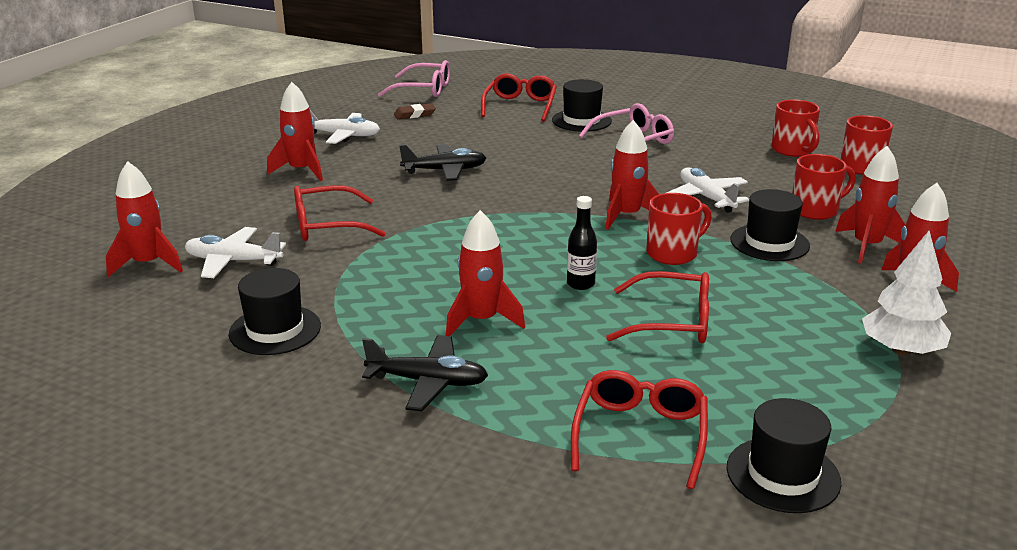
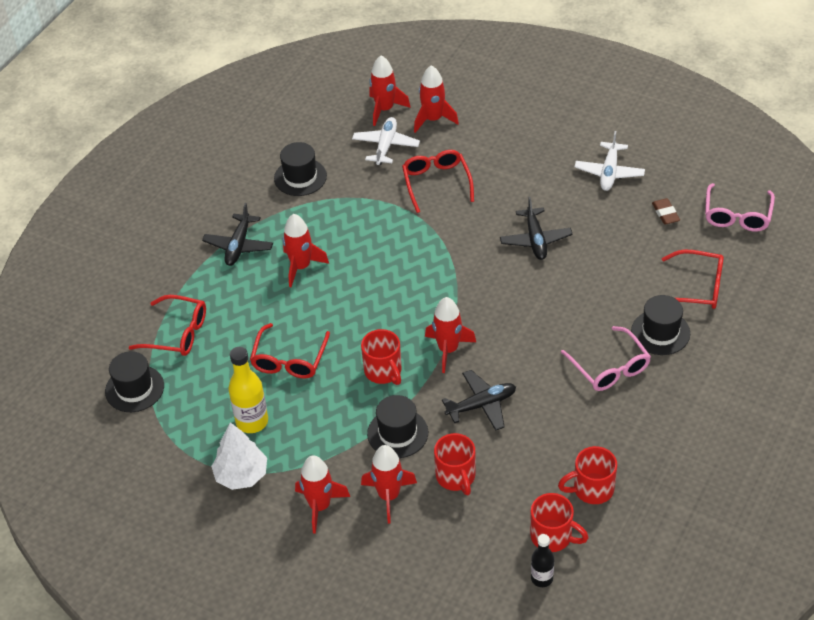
camera: 95 degrees right, 20 degrees up
(301, 171) = (533, 157): red rocket -> red rocket (433, 119)
(580, 284) = (342, 316): black bottle -> black bottle (542, 578)
(706, 198) = (481, 405): white plane -> black plane
(800, 347) = (252, 421): none -> yellow bottle

